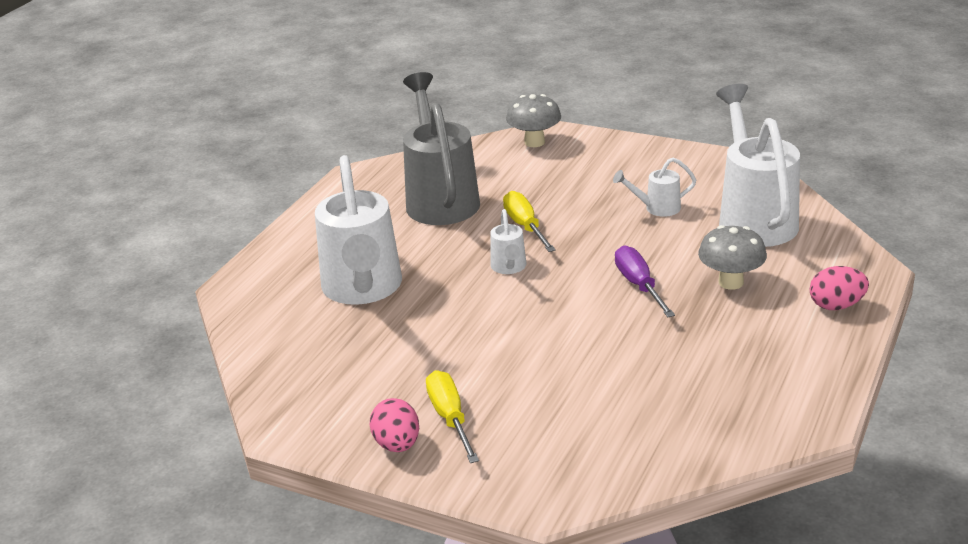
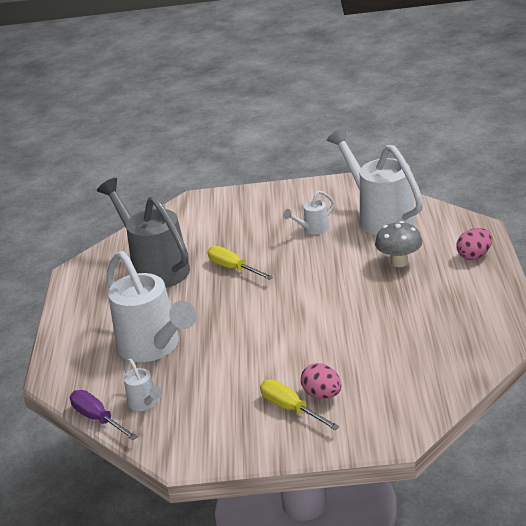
camera: 25 degrees left, 0 degrees up
(397, 444) = (270, 438): pink egg -> pink egg (322, 395)
(509, 268) = (246, 299): white watering can -> white watering can (145, 404)
(534, 142) = (190, 209): grey mushroom -> none
(639, 285) = (343, 283): purple screwdriver -> purple screwdriver (98, 419)

